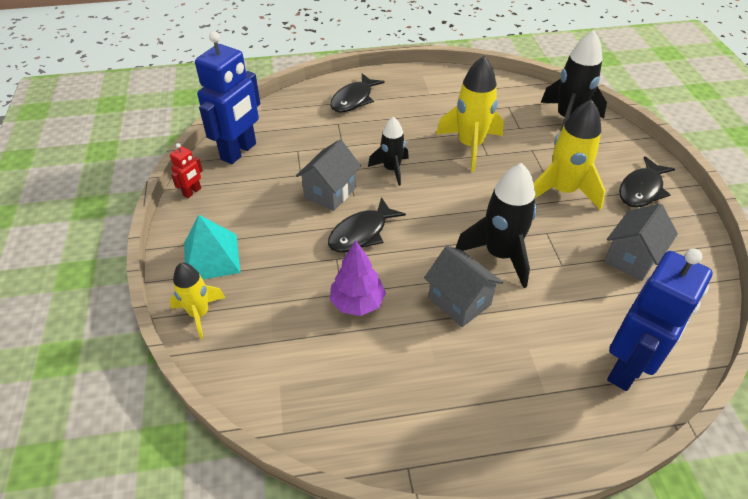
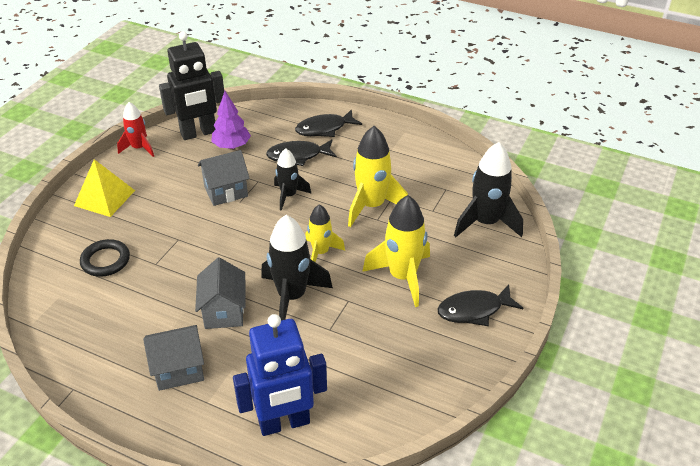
camera: 35 degrees right, 5 degrees down
(192, 192) = (139, 148): red robot -> red rocket
(199, 314) = (61, 230): yellow rocket -> yellow rocket (320, 252)
(211, 257) = (104, 198): turquoise pyramid -> yellow pyramid
(239, 152) = (198, 133): blue robot -> black robot
(287, 318) = (105, 260): none -> black ring
(357, 303) = (158, 275): purple tree -> purple tree (231, 146)
(361, 233) = (214, 230): black fish -> black fish (298, 156)
(631, 258) = (391, 355): grey house -> grey house (179, 370)

